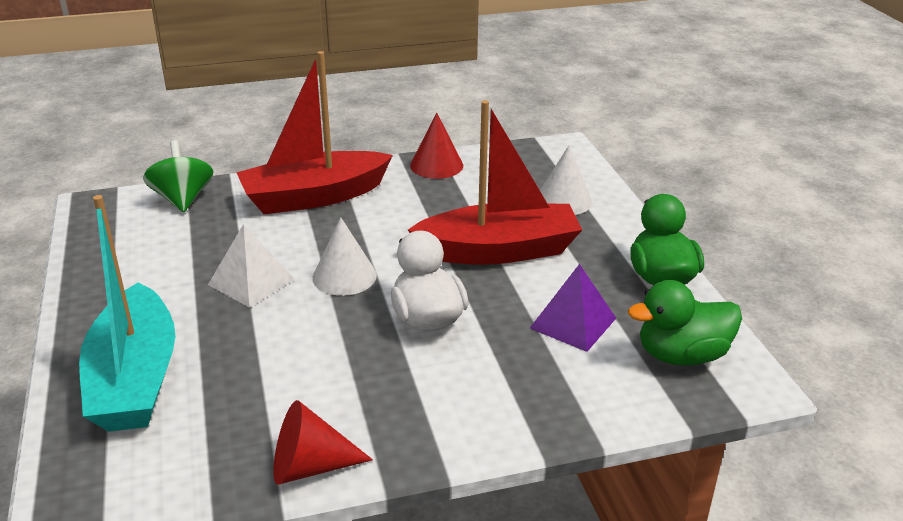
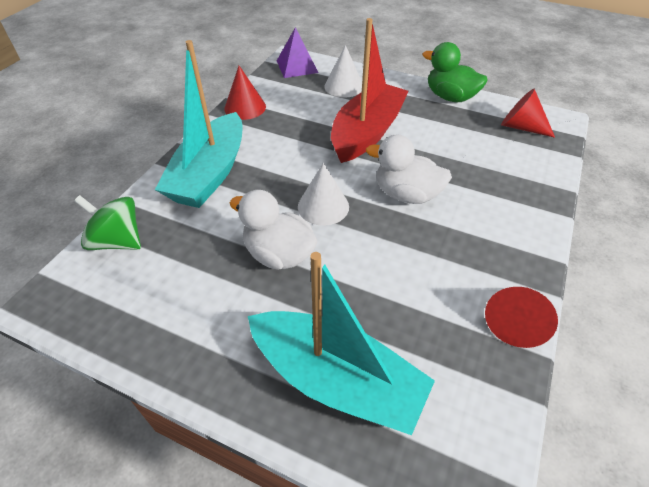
camera: 50 degrees left, 15 degrees up
(251, 281) = (279, 254): white pyramid -> white duck
(314, 197) = (210, 174): red boat -> turquoise boat
(573, 323) = (462, 145): purple pyramid -> purple pyramid (297, 66)
(681, 355) = (521, 127): green duck -> red cone

